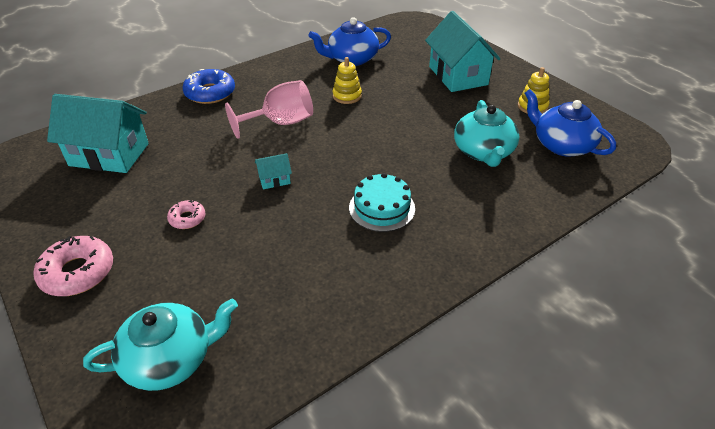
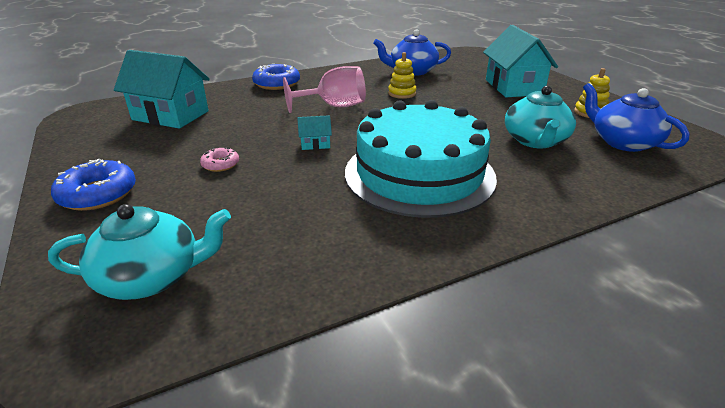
camera: 10 degrees right, 10 degrees down
(78, 272) = (98, 194): pink donut -> blue donut
(382, 208) = (419, 174): turquoise cake -> turquoise cake, size x2.12

